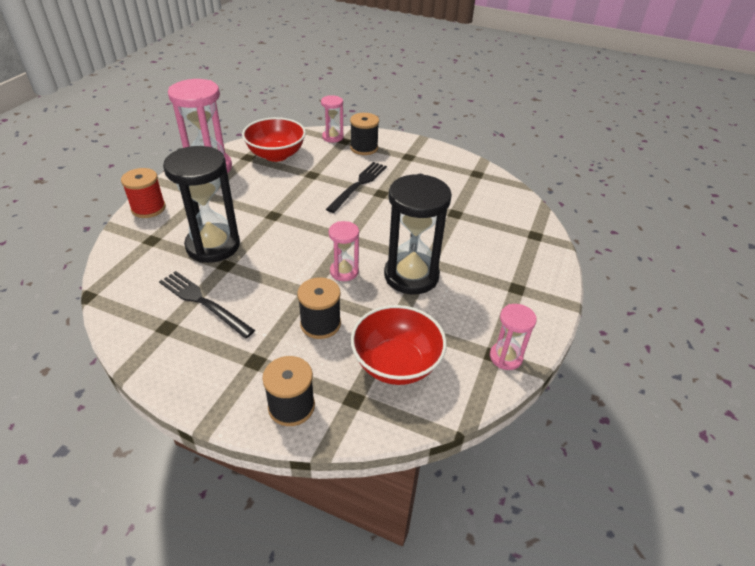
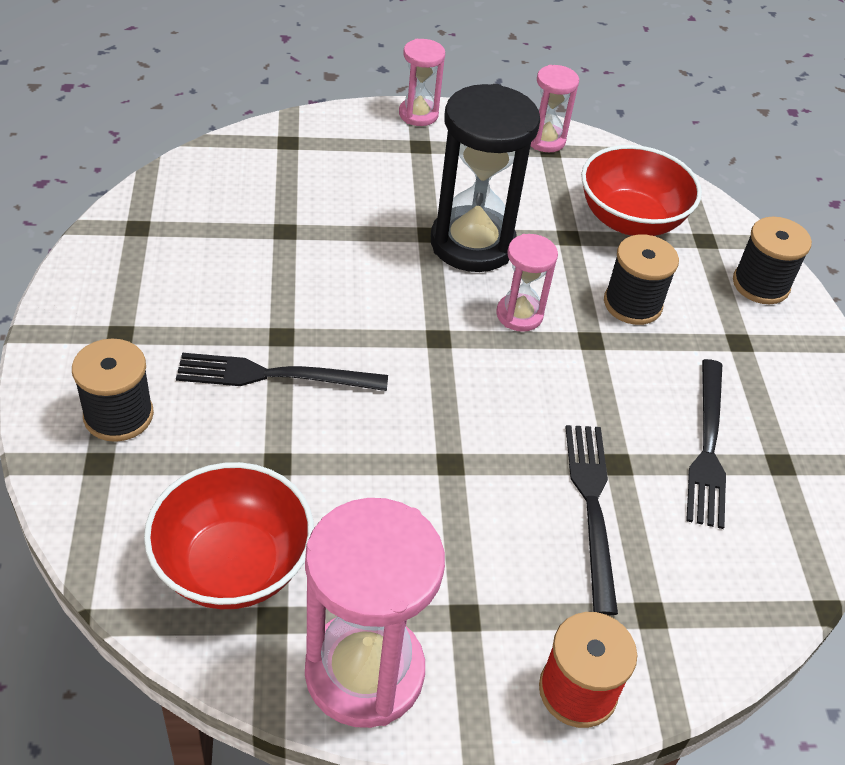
camera: 120 degrees left, 5 degrees up
(213, 246) = (592, 507): black hourglass -> black fork
(332, 137) = (92, 491): pink hourglass -> pink hourglass (418, 114)

